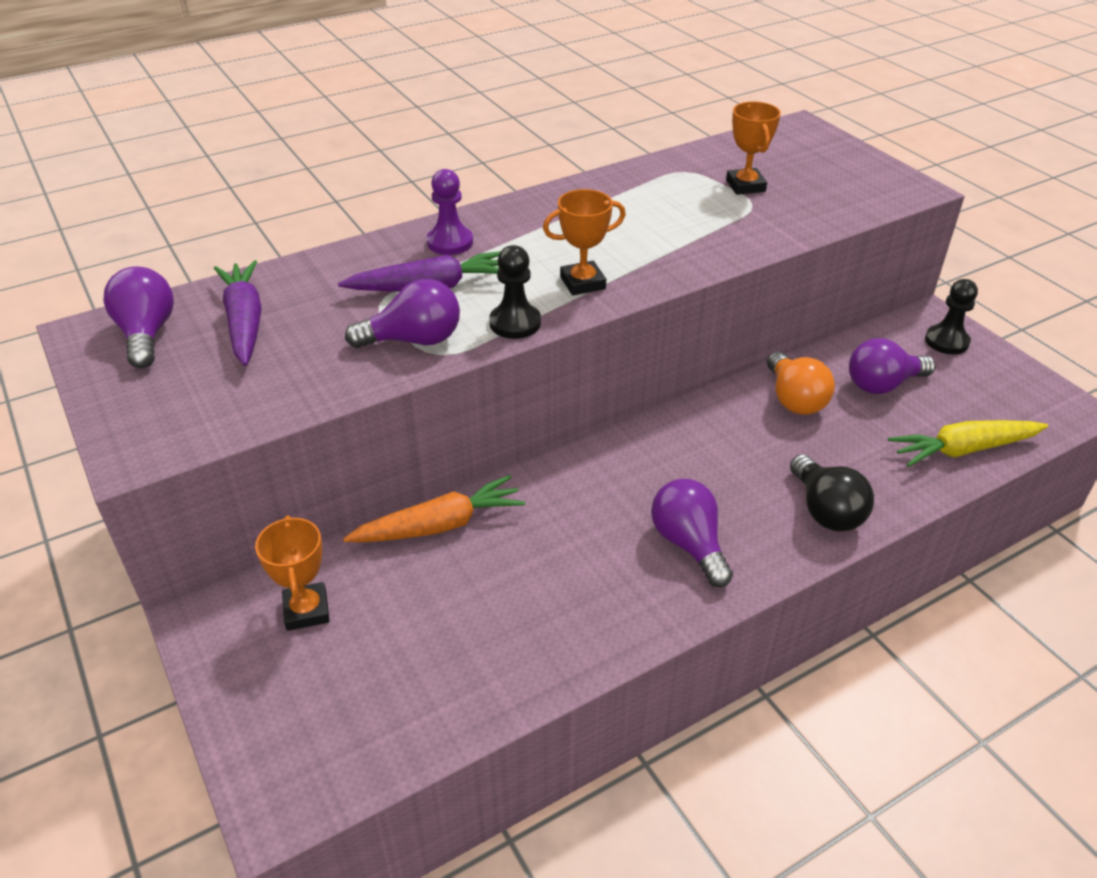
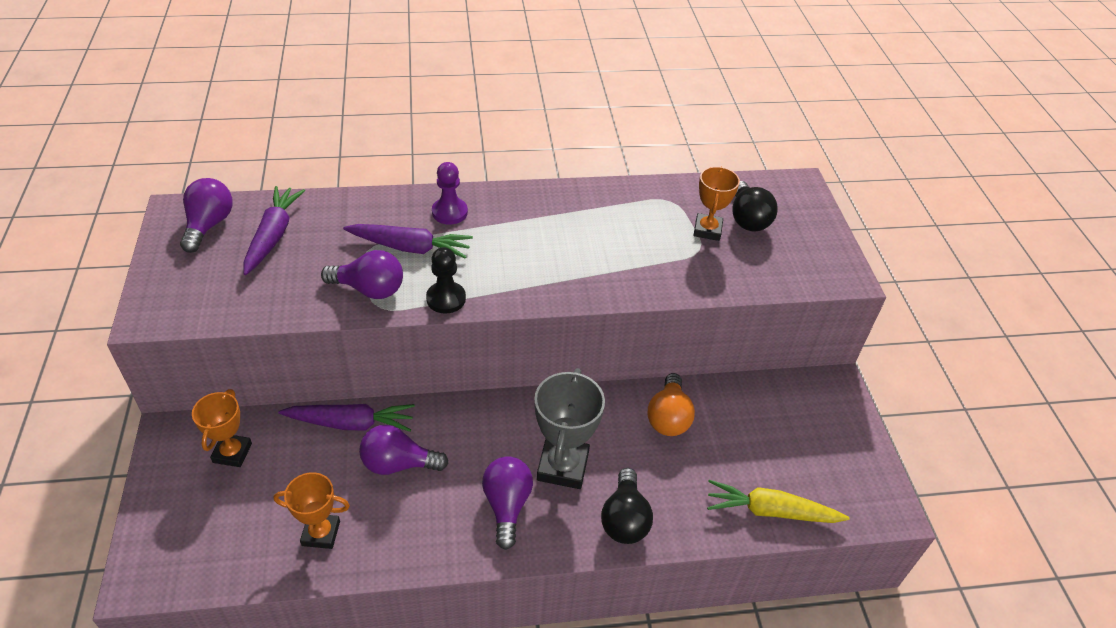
camera: 20 degrees right, 5 degrees up
(440, 525) = (351, 423): orange carrot -> purple carrot
(582, 283) = (517, 280): orange trophy -> orange trophy (321, 533)
(720, 483) = (563, 466): none -> grey trophy
(776, 166) = (747, 219): none -> black light bulb
(882, 384) = (748, 430): purple light bulb -> purple light bulb (398, 463)
(946, 341) = (831, 410): black pawn -> none

